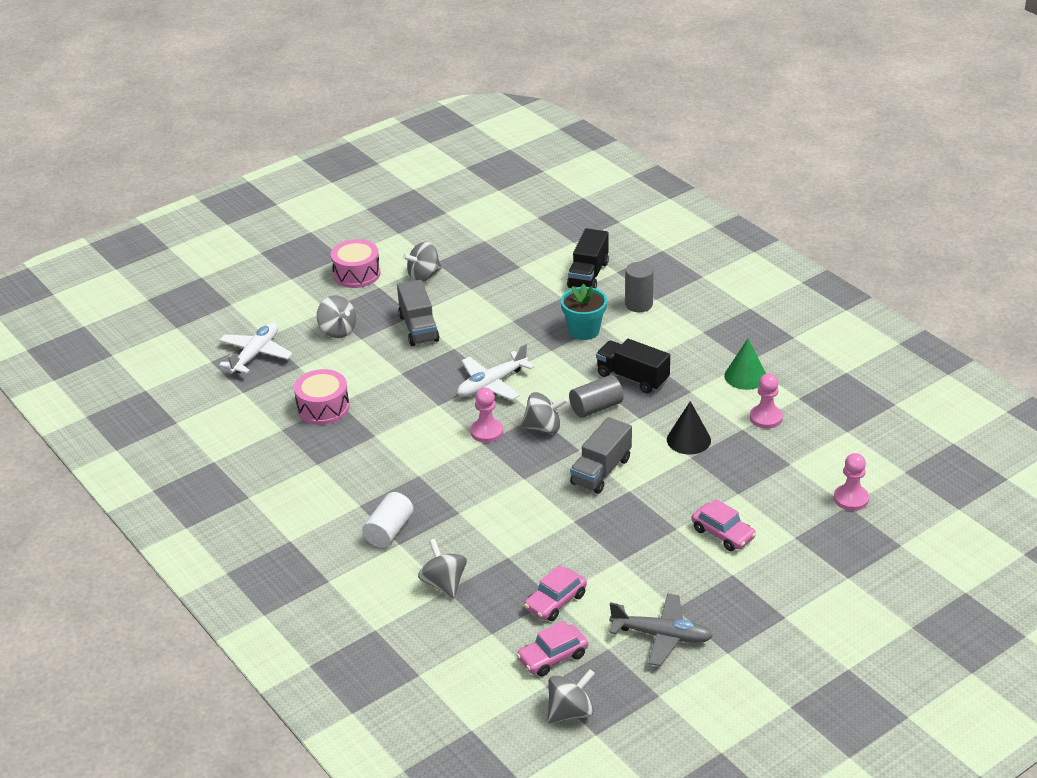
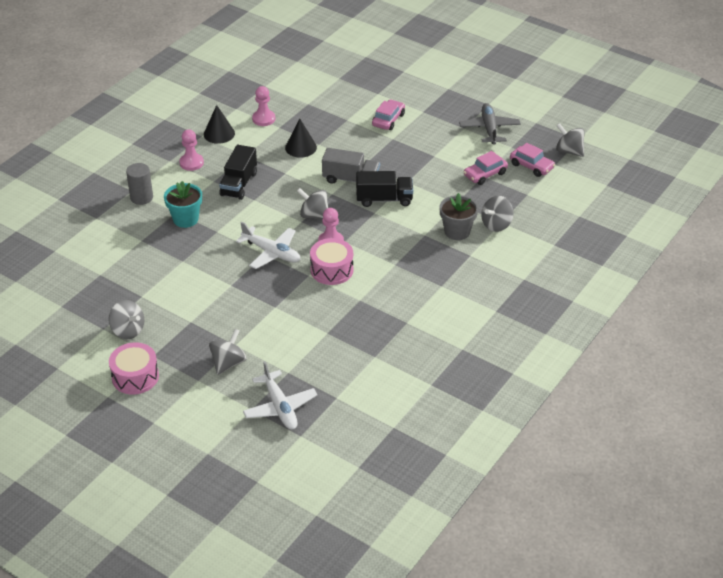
camera: 110 degrees left, 5 degrees up
(256, 354) = (280, 407): white plane -> white plane turned 120 degrees counterclockwise
(323, 408) = (338, 339): pink drum -> pink drum (332, 270)
(389, 531) = (460, 263): white cylinder -> none
(418, 328) = (209, 313): grey truck -> none
(449, 543) = (457, 231): none -> grey flower pot
(543, 427) = (314, 215): grey spinning top -> grey spinning top turned 45 degrees counterclockwise
(555, 601) = (485, 174): pink car -> pink car turned 120 degrees clockwise
(588, 275) = (104, 232): black truck -> black truck (384, 199)
(596, 407) = (281, 195): grey cylinder -> none
(745, 376) = (219, 134): green cone -> black cone
(851, 499) = (332, 77): pink pawn -> pink pawn (191, 163)

